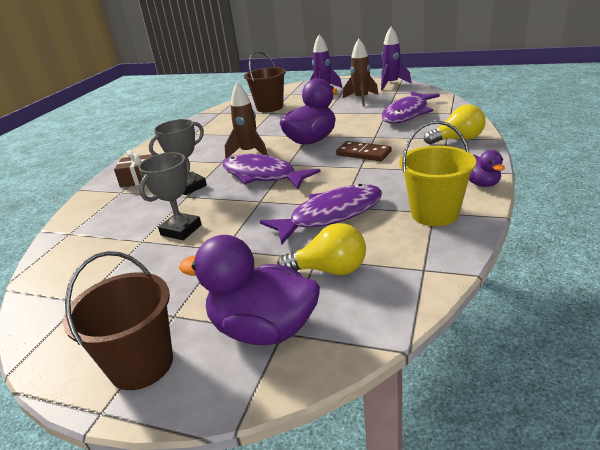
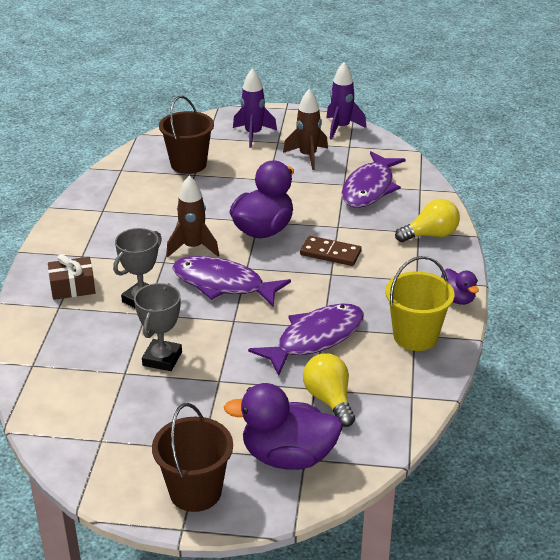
camera: 15 degrees left, 5 degrees up
(329, 270) = (329, 400): yellow light bulb -> yellow light bulb turned 105 degrees counterclockwise

